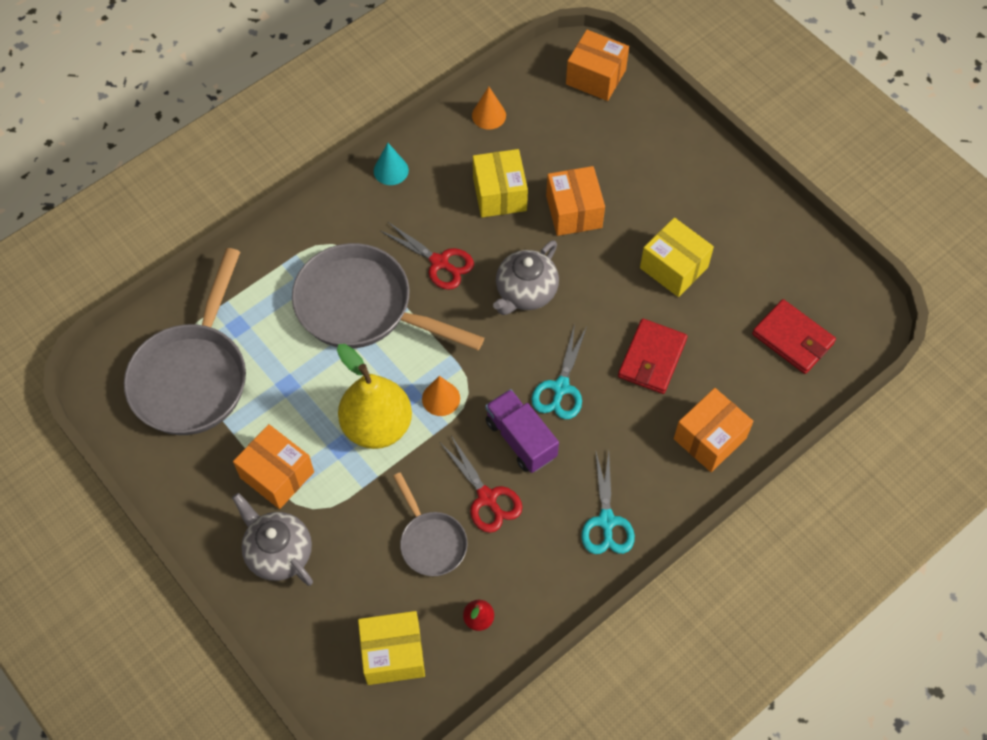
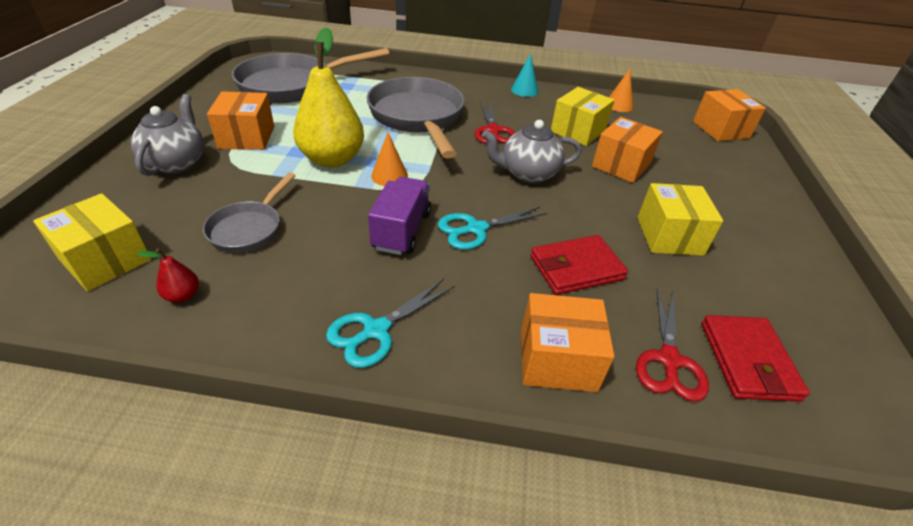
camera: 45 degrees right, 20 degrees down
(487, 498) = (323, 239): red scissors -> red scissors (669, 360)

